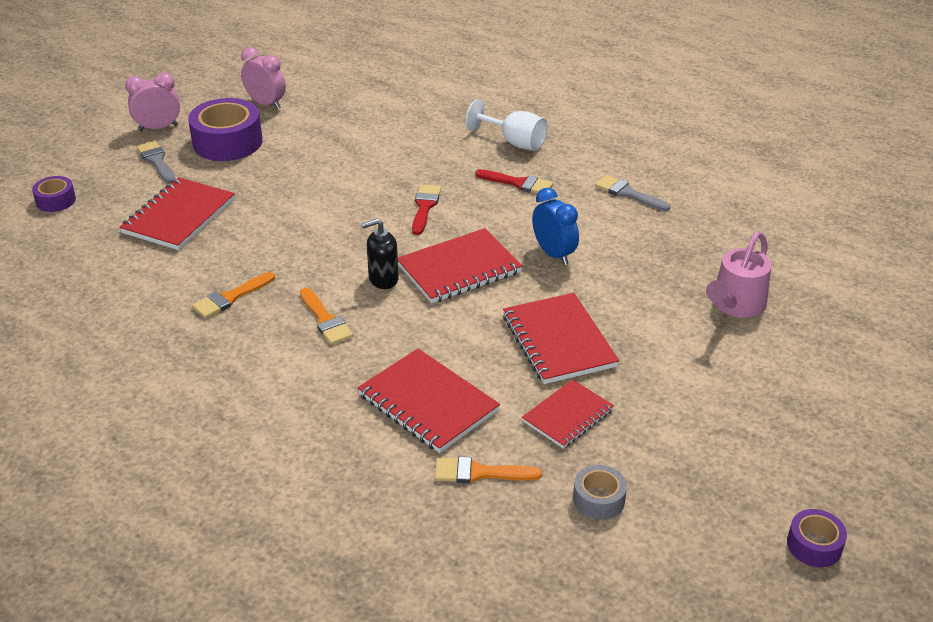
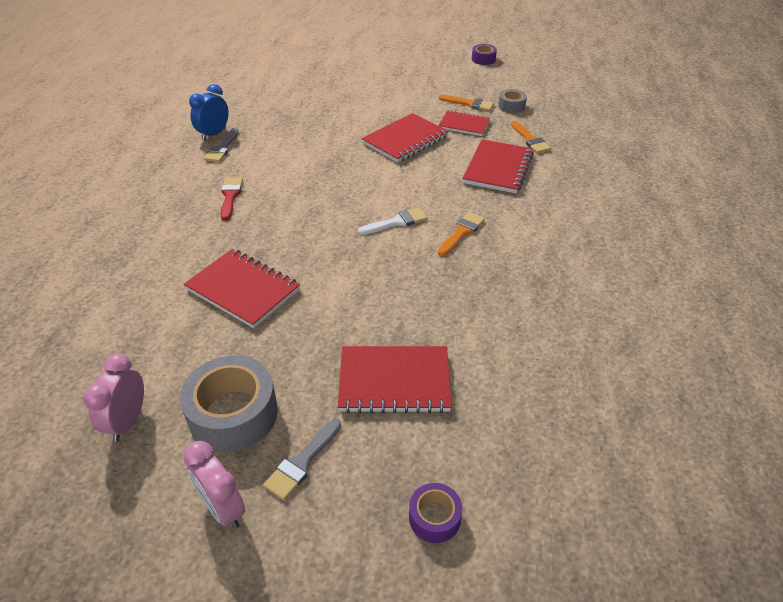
camera: 115 degrees left, 5 degrees up
(227, 142) = (233, 414): purple tape -> grey tape
(230, 297) = (478, 290): orange brush -> orange brush (469, 104)
(383, 279) = (396, 222): black soap dispenser -> white brush
(425, 207) = (289, 232): red brush -> none
(459, 269) = (360, 193): red notebook -> red notebook (243, 289)
(514, 142) = (163, 214): white goblet -> none
(553, 254) = (316, 161): blue clock -> blue clock (214, 134)
(735, 305) = (327, 95): pink watering can -> none

